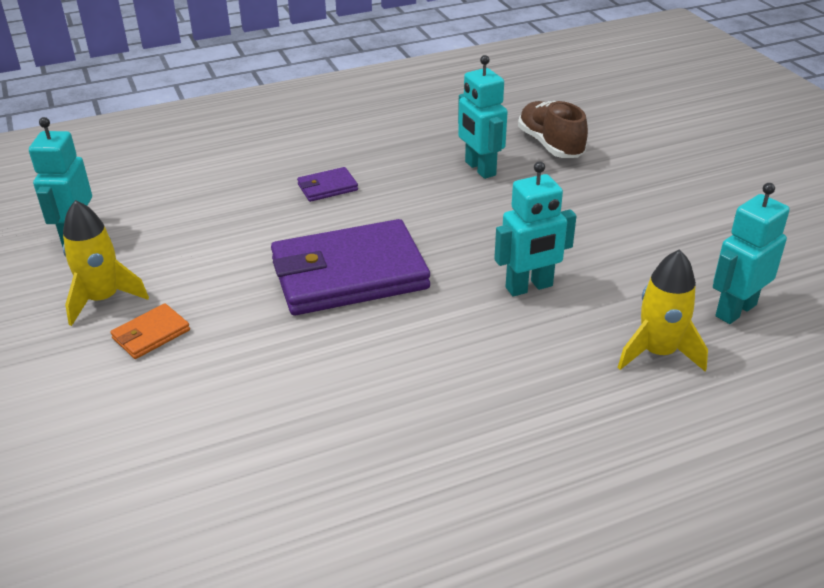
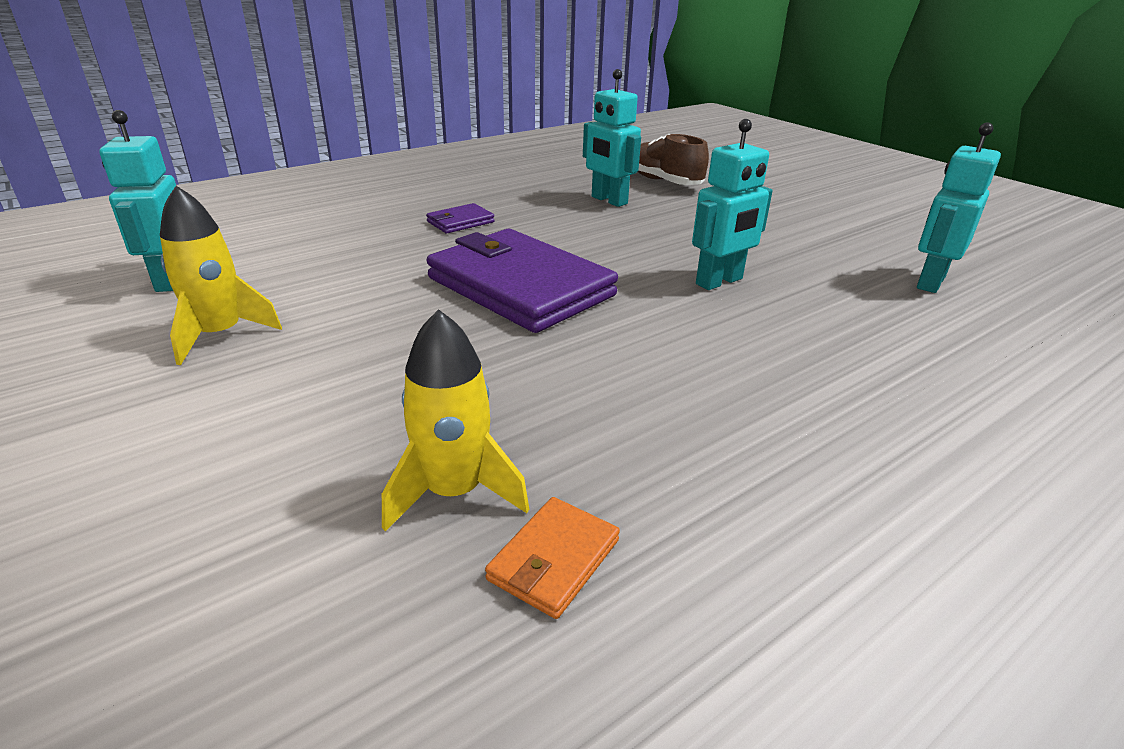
camera: 15 degrees left, 5 degrees down
(151, 334) = (295, 363): orange wallet -> orange wallet (554, 560)
(349, 274) = (520, 287): purple wallet -> purple wallet turned 75 degrees clockwise
(658, 353) = (889, 322): yellow rocket -> yellow rocket (454, 492)

